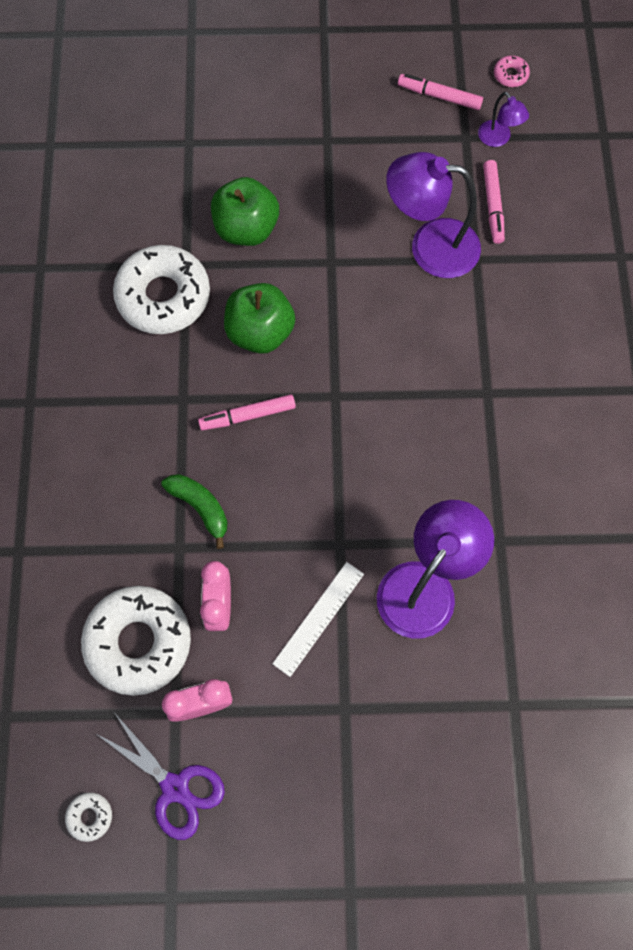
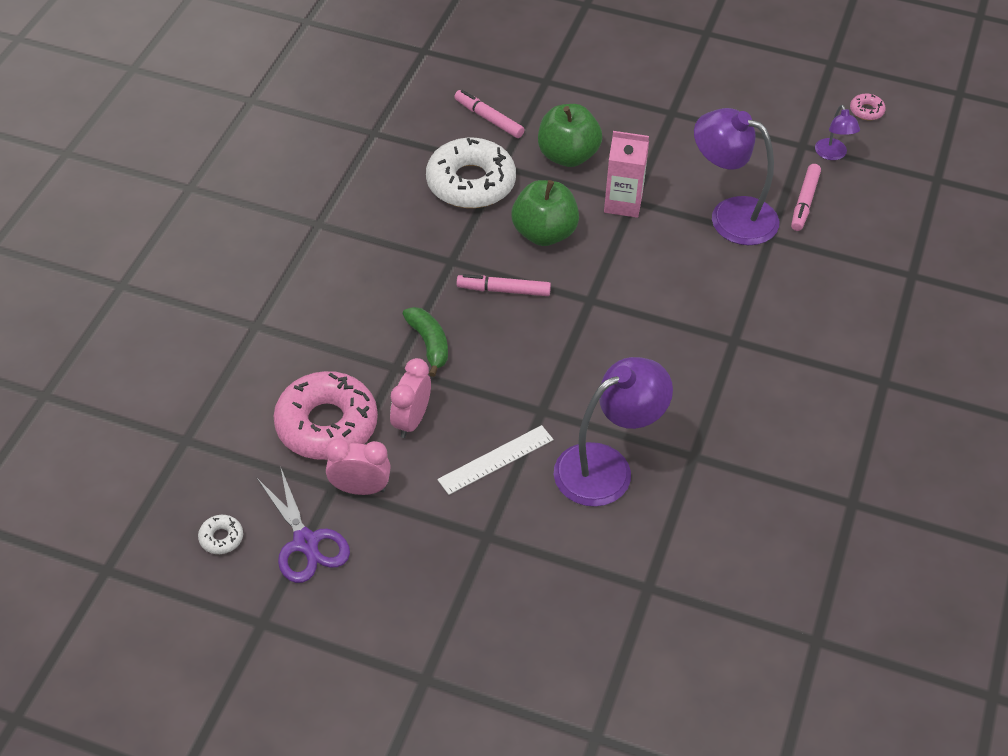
camera: 20 degrees right, 20 degrees down
(139, 642) = (326, 424): white donut -> pink donut
(322, 268) = (623, 203): none -> pink carton
(439, 96) = (791, 108): pink marker -> pink marker (489, 119)

